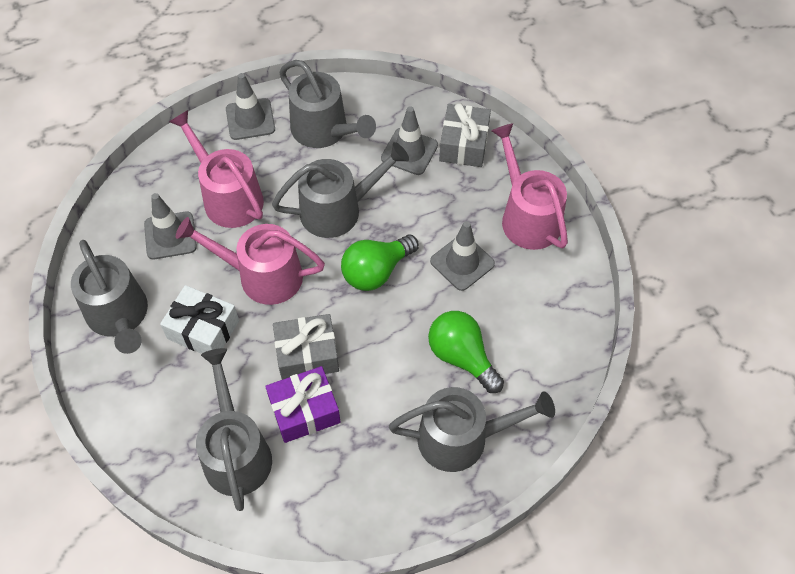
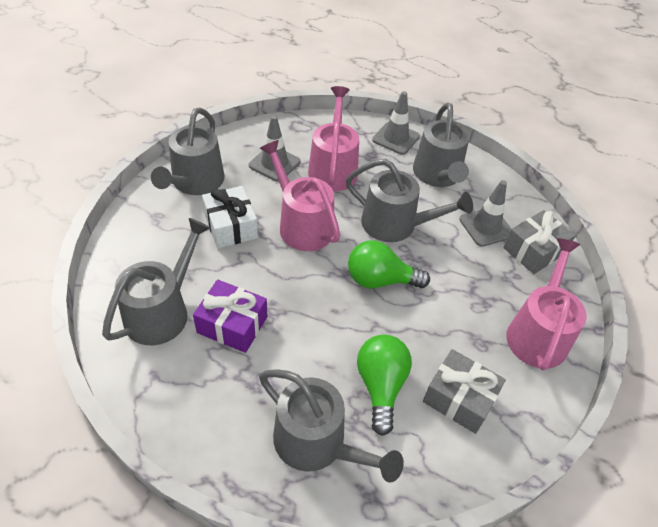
camera: 40 degrees right, 10 degrees down
(307, 354) = (275, 292): grey gift -> grey gift (459, 399)
(462, 262) = (451, 323): grey traffic cone -> none

